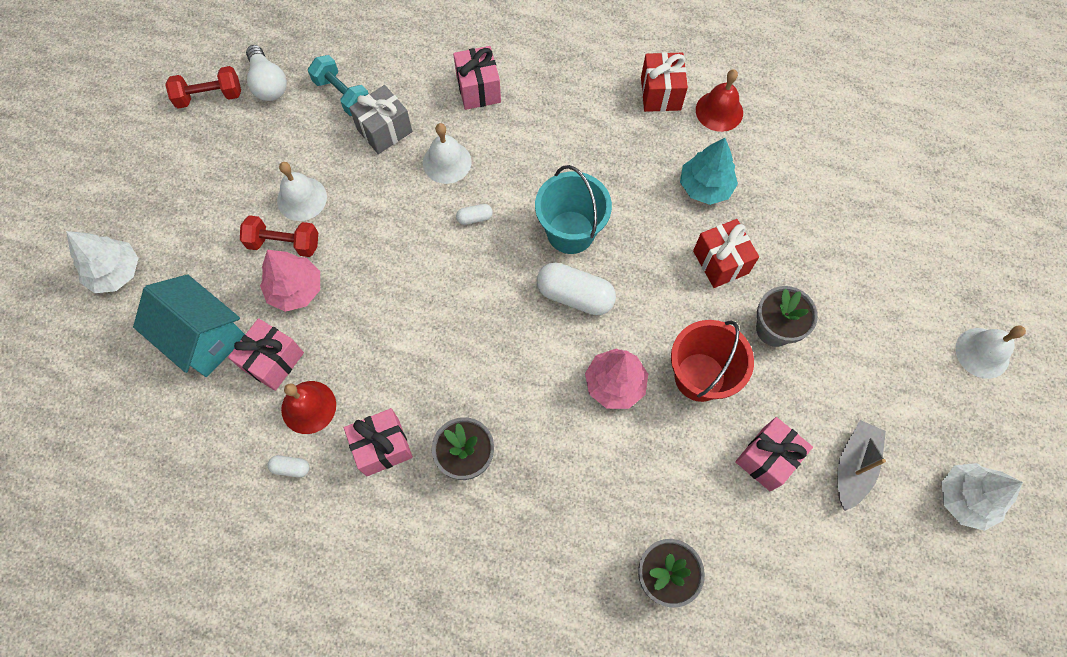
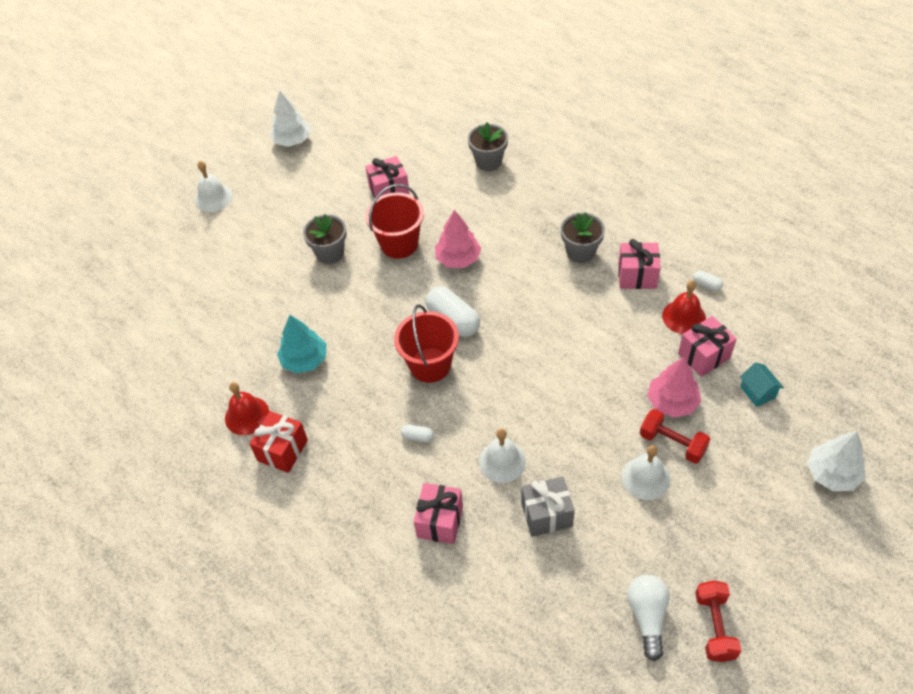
camera: 150 degrees left, 15 degrees down
(204, 337) = (757, 392): turquoise house -> turquoise house, size x0.50
(209, 97) = (714, 626): red dumbbell -> red dumbbell turned 75 degrees clockwise
(342, 95) = (574, 570): turquoise dumbbell -> none
(474, 218) = (501, 404): white capsule -> white capsule (418, 437)
(570, 232) = (430, 365): turquoise bucket -> red bucket
(720, 262) = (334, 305): red gift -> none
(853, 466) = (341, 172): grey boat -> none

